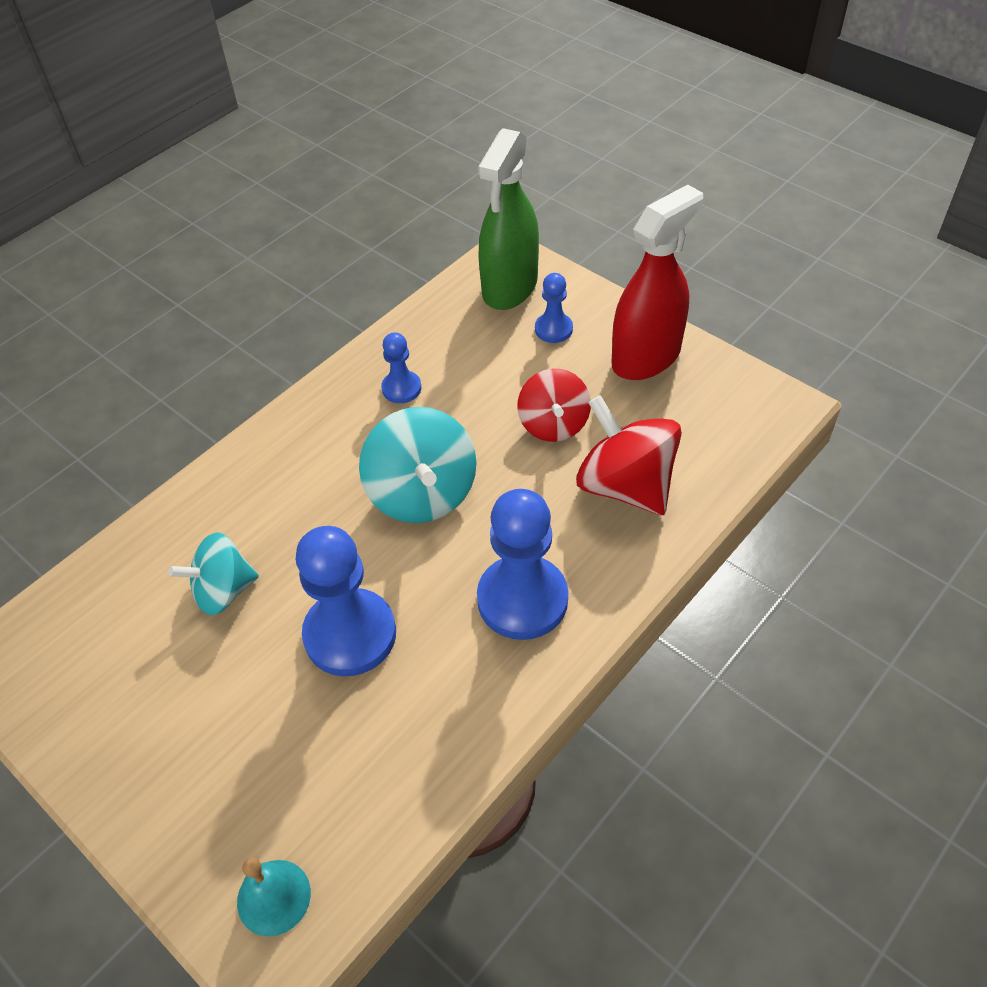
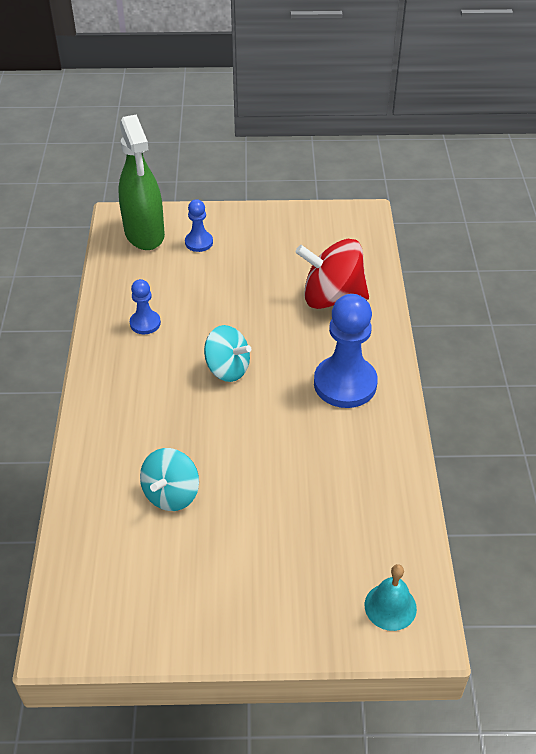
camera: 45 degrees left, 5 degrees down
(350, 634) = (275, 462): blue pawn -> none
(422, 493) = (227, 369): turquoise spinning top -> turquoise spinning top, size x0.66
(553, 424) = (258, 291): red spinning top -> none
(646, 357) = (268, 229): red spray bottle -> none

